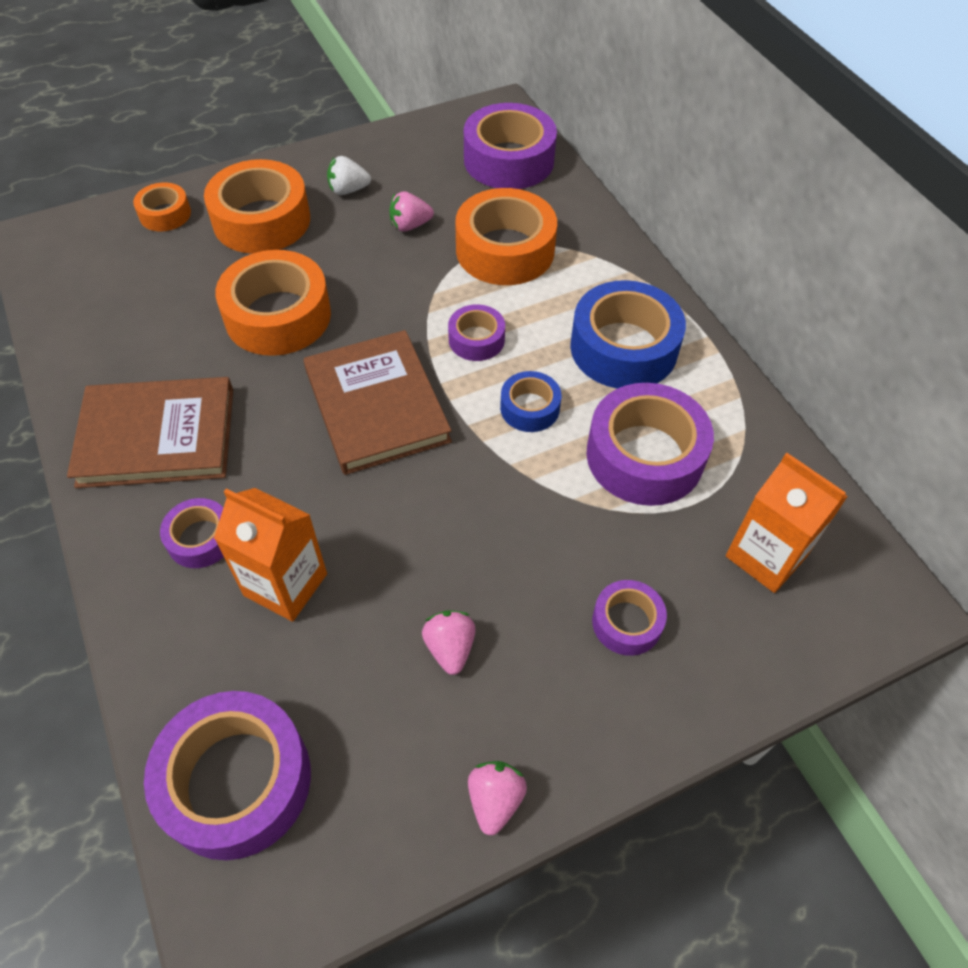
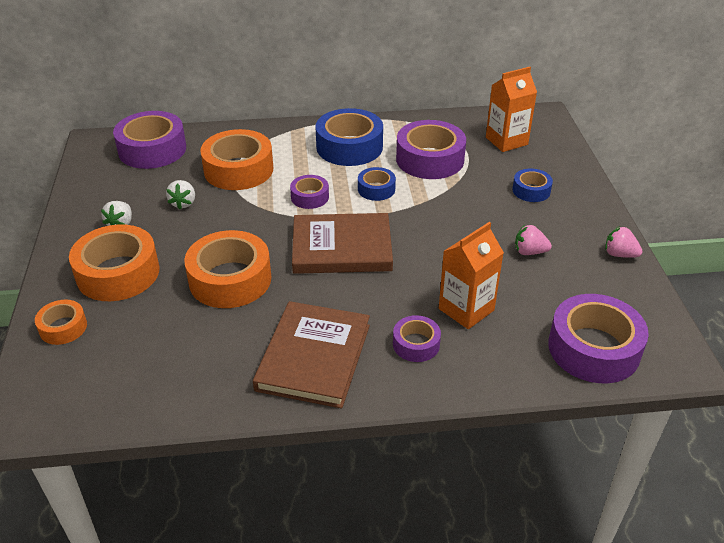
camera: 70 degrees left, 15 degrees down
(410, 225) = (183, 203): pink strawberry -> white strawberry
(627, 622) = (531, 190): purple tape -> blue tape

